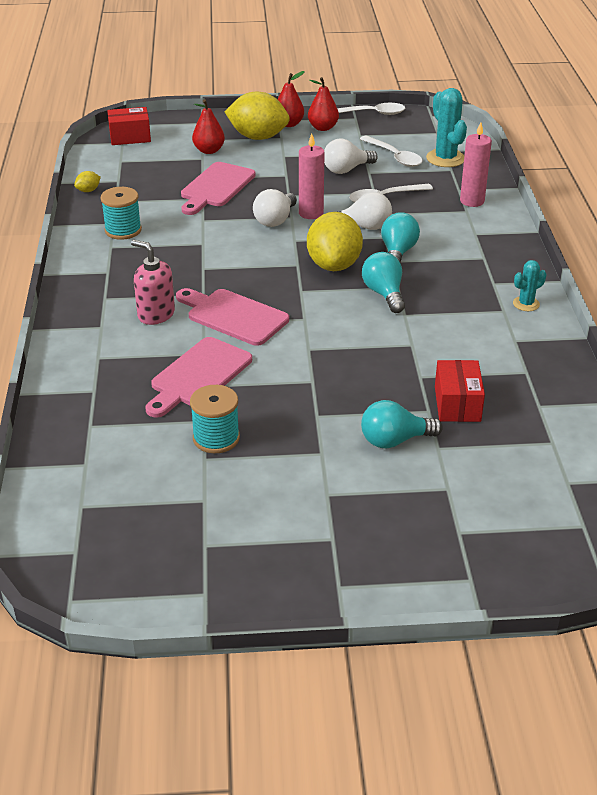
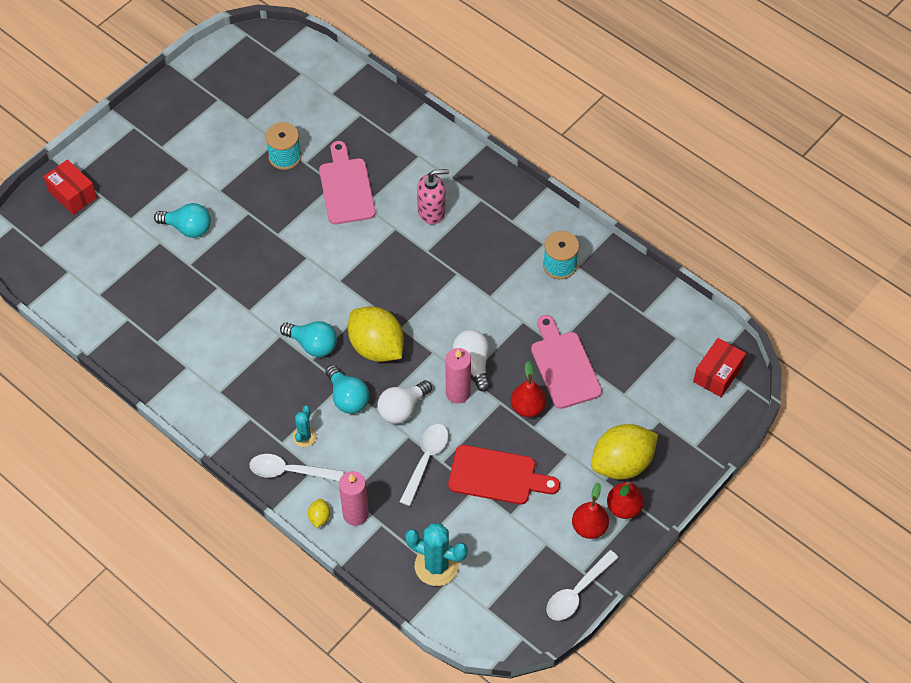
camera: 135 degrees right, 20 degrees up
(88, 190) = (645, 284): yellow lemon -> yellow lemon (319, 517)
(209, 150) = (633, 409): red pear -> red pear (527, 407)
(234, 316) = (384, 247): pink cutting board -> none
(346, 170) = (497, 476): white light bulb -> red cutting board
(394, 156) = (480, 531): white spoon -> white spoon (289, 471)
(394, 440) = (188, 228): turquoise light bulb -> turquoise light bulb turned 75 degrees clockwise
(457, 404) = (176, 282): red box -> red box (72, 194)
(526, 304) = (209, 411): turquoise cactus -> turquoise cactus (304, 436)

